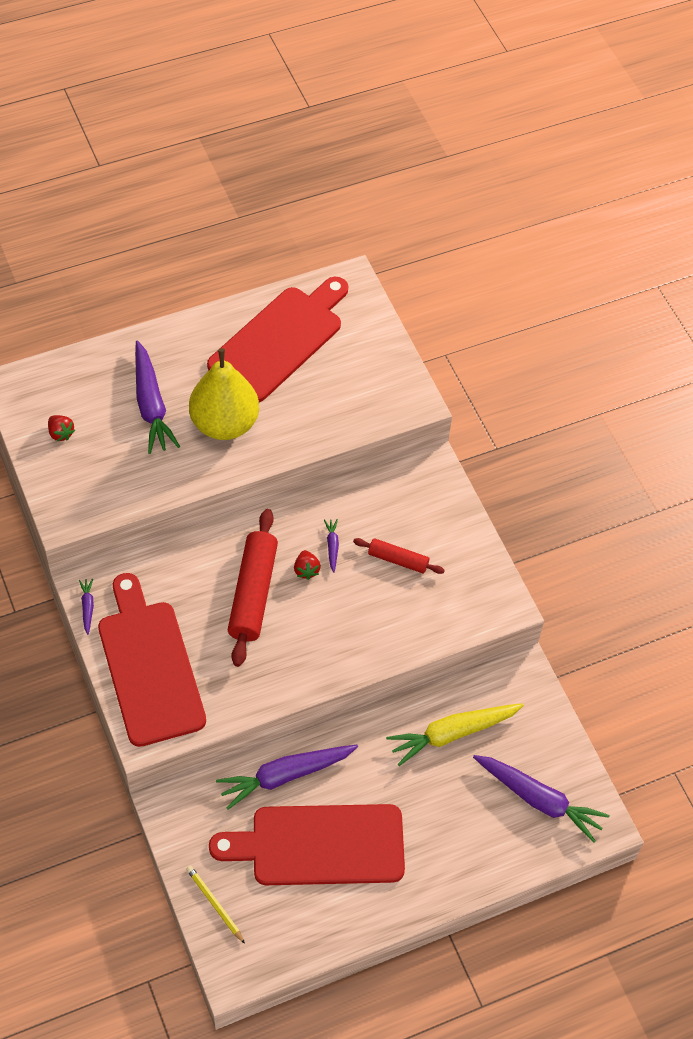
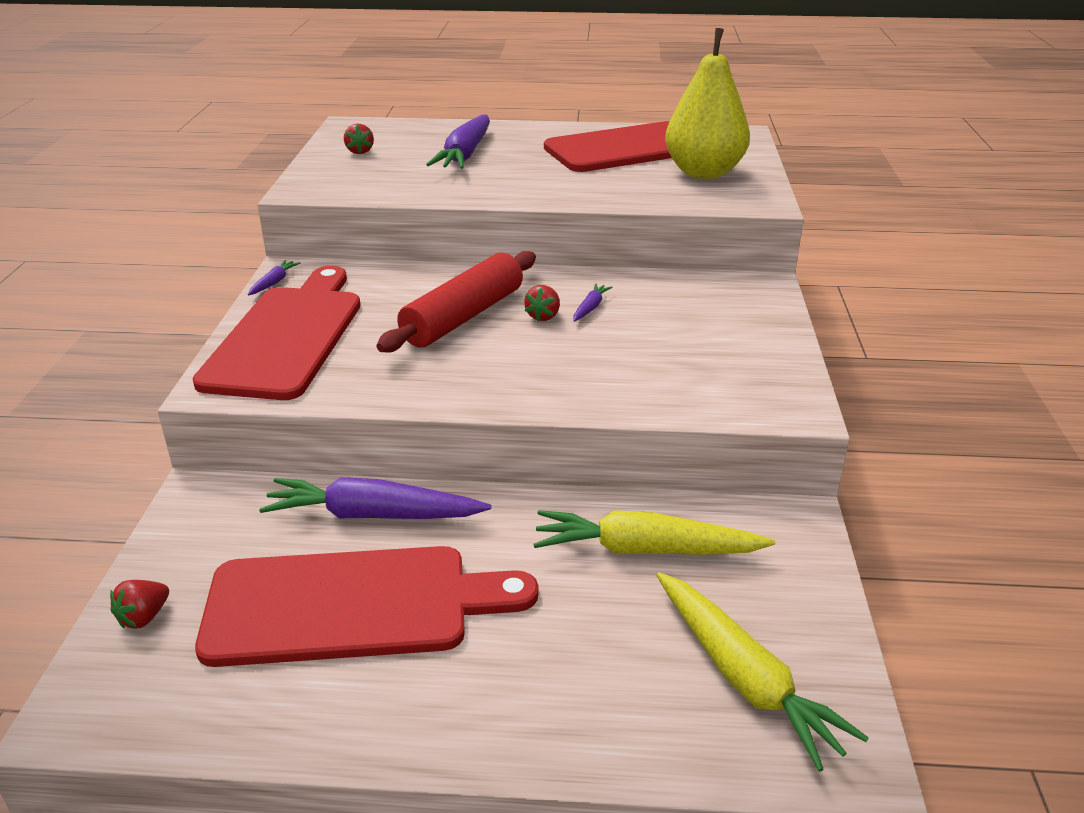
camera: 30 degrees right, 25 degrees down
(215, 904) = (144, 617): yellow pencil -> red strawberry
(224, 423) = (529, 175): yellow pear -> yellow pear (704, 172)
(319, 845) = (351, 605): red cutting board -> red cutting board turned 150 degrees clockwise
(398, 560) = (666, 336): red rolling pin -> none
(539, 800) = (744, 678): purple carrot -> yellow carrot

